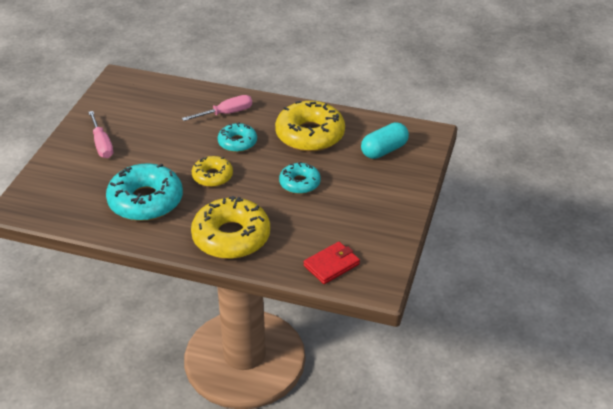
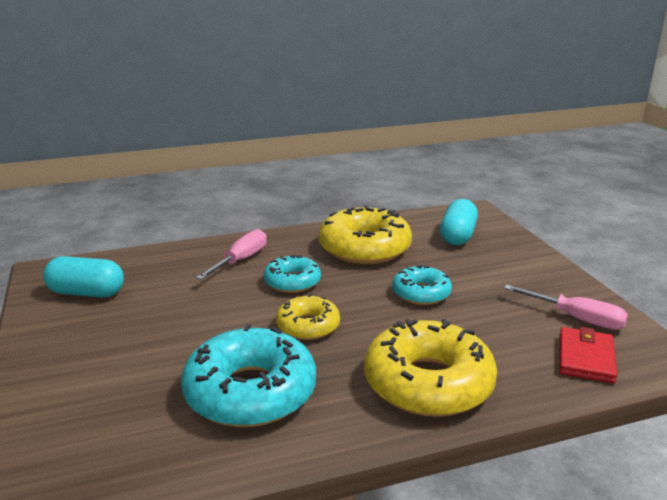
camera: 35 degrees left, 15 degrees down
(102, 144) = (98, 349): pink screwdriver -> pink screwdriver (576, 318)
(126, 103) = (86, 293): none -> turquoise capsule

